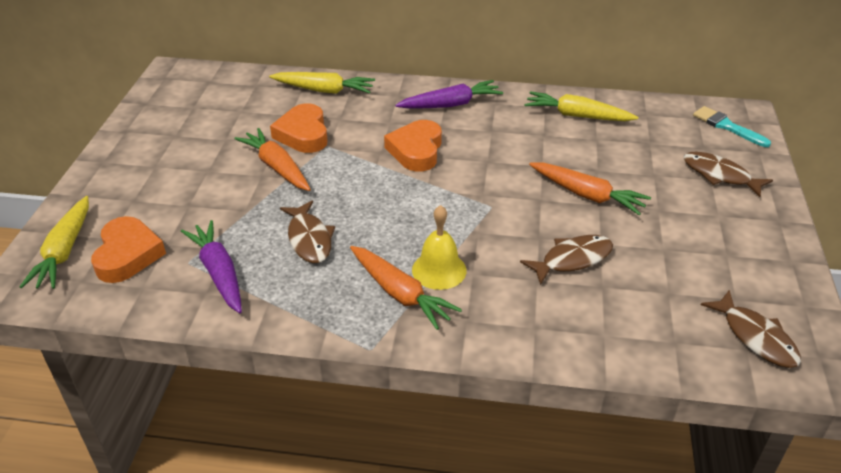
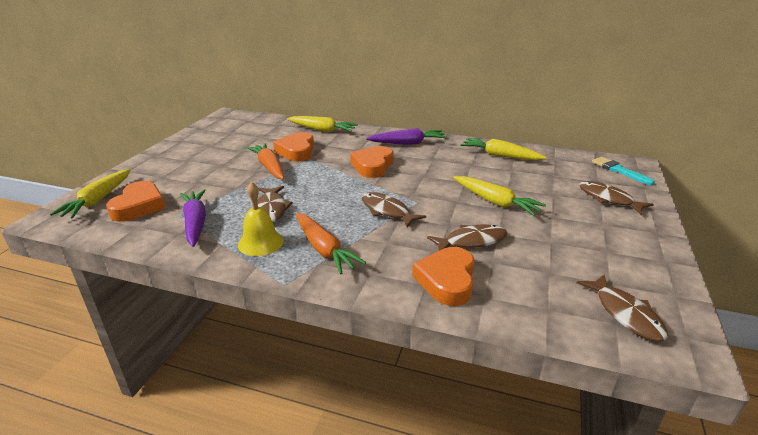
camera: 10 degrees right, 10 degrees down
(439, 270) = (361, 237): yellow bell -> yellow bell (260, 242)
(458, 225) = (387, 211): none -> brown fish
(557, 319) = (447, 280): none -> orange heart
(587, 195) = (495, 202): orange carrot -> yellow carrot

